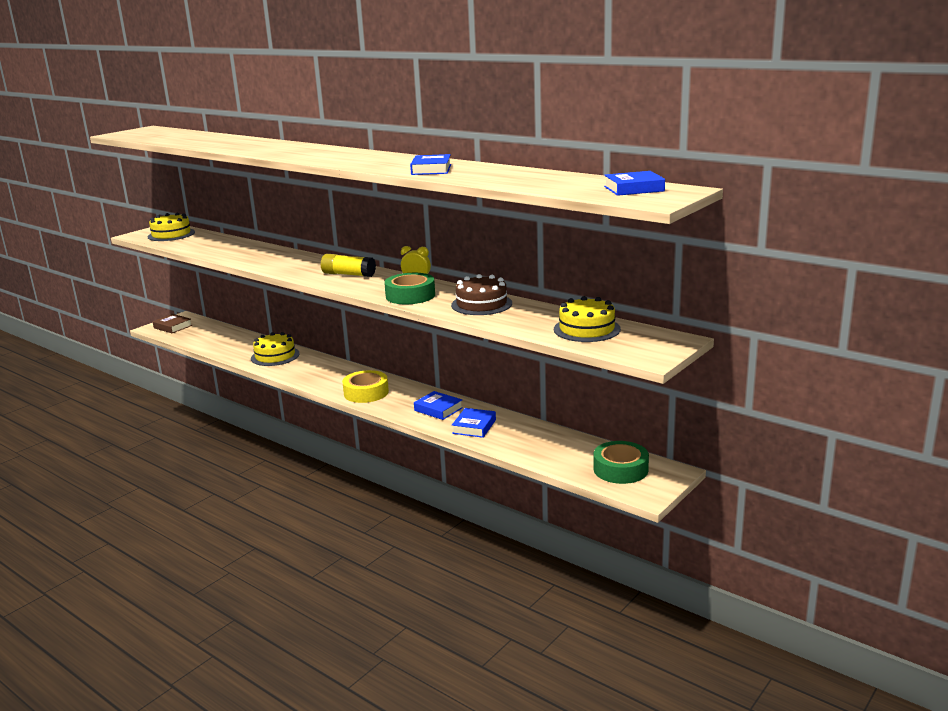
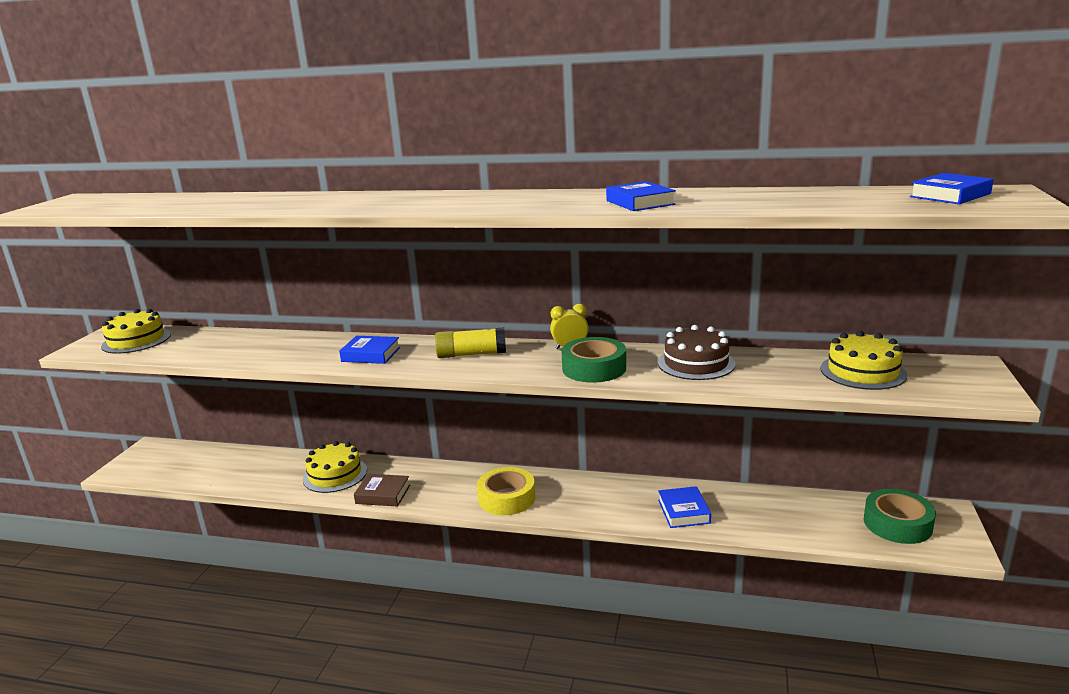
camera: 25 degrees left, 0 degrees up
(173, 327) = (145, 464): brown book -> brown book (383, 494)
(438, 409) = (617, 499): blue book -> blue book (371, 354)

